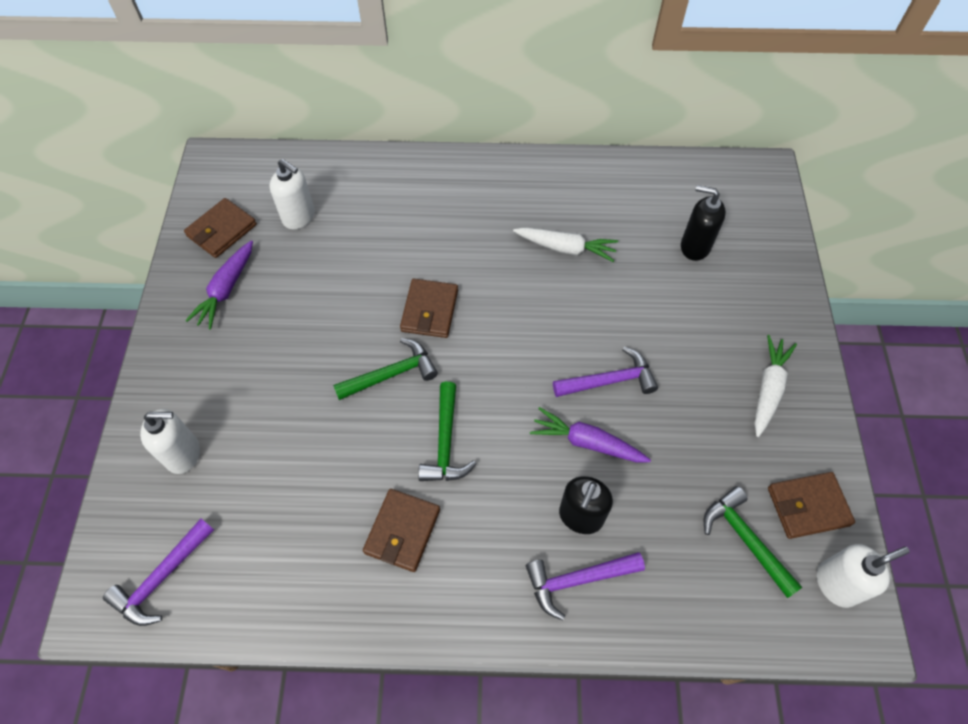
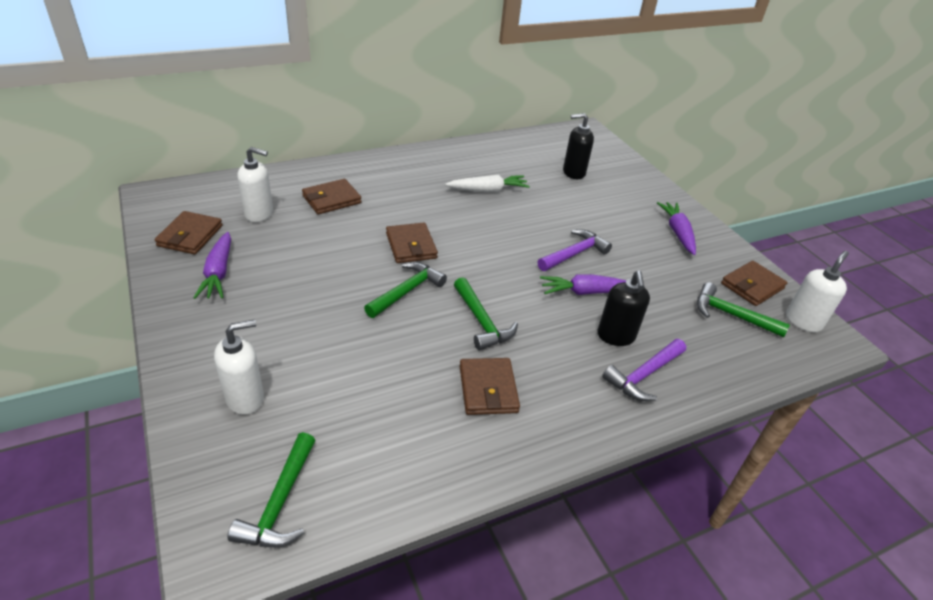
camera: 30 degrees left, 20 degrees down
(162, 578) = (280, 502): purple hammer -> green hammer
(381, 215) = (331, 199): none -> brown wallet
(768, 389) = (677, 233): white carrot -> purple carrot

